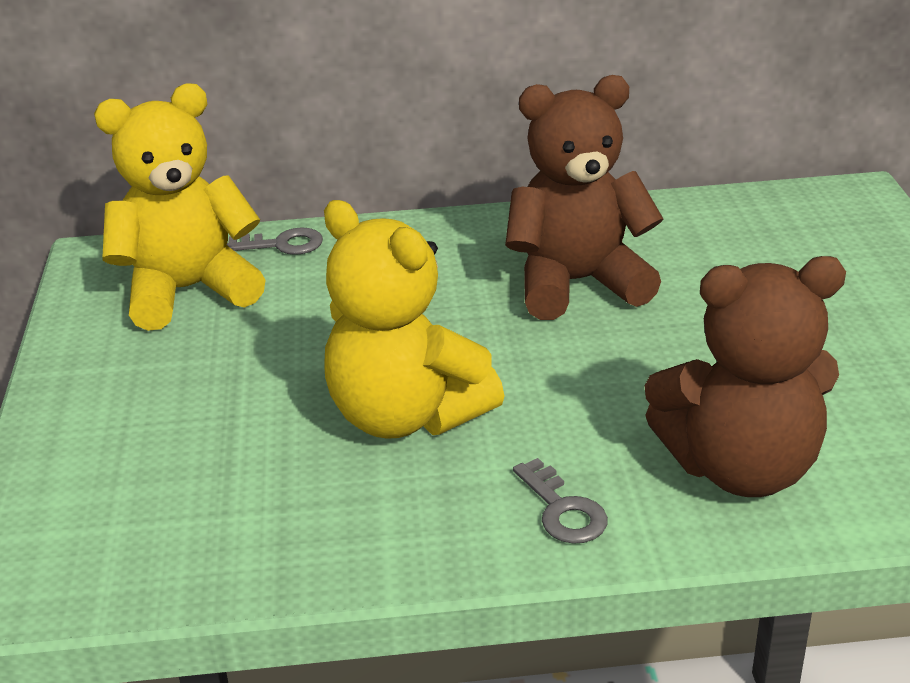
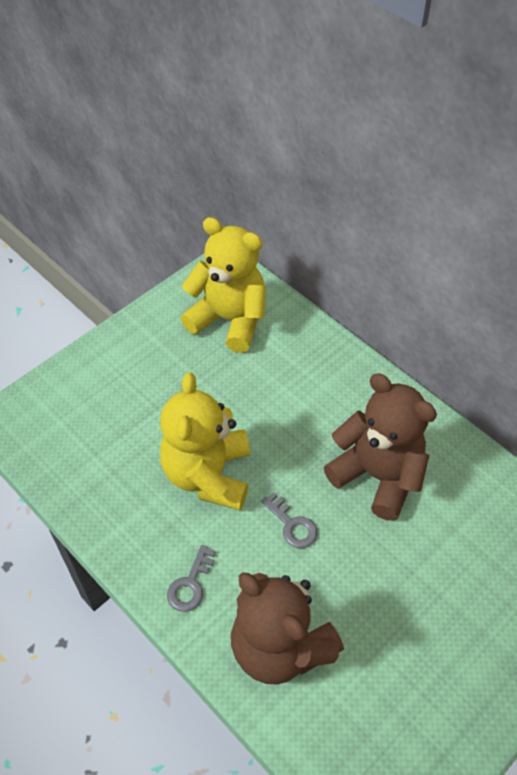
camera: 50 degrees right, 20 degrees up
(283, 244) = (298, 326): grey key -> grey key (292, 525)

